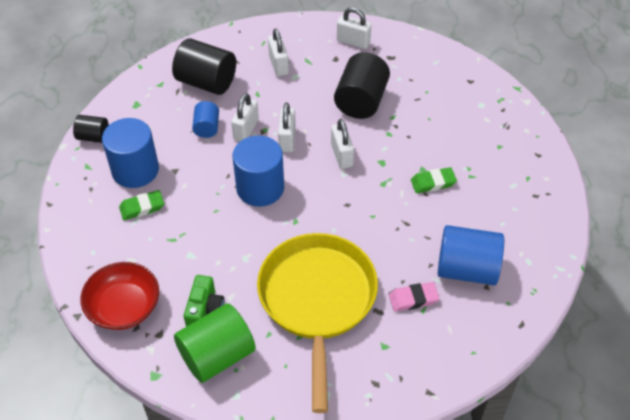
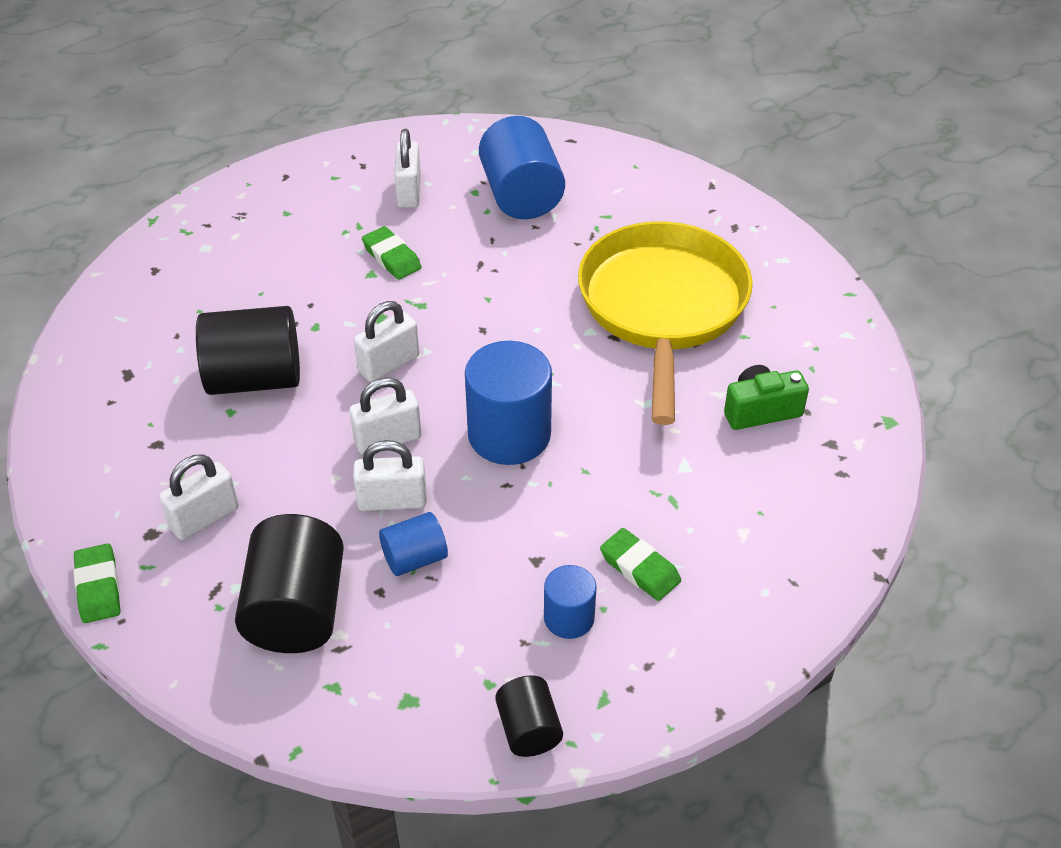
camera: 115 degrees left, 5 degrees down
(124, 307) = (824, 502): red bowl -> none
(135, 170) = (569, 618): blue cylinder -> blue cylinder, size x0.54
(217, 355) = (812, 372): green cylinder -> none
(261, 27) = (98, 587): none -> green eraser
(317, 301) = (662, 308): yellow pan -> yellow pan turned 120 degrees clockwise
(353, 42) = (100, 434): white padlock -> white padlock (409, 192)
(413, 299) = (597, 227): pink eraser -> none

